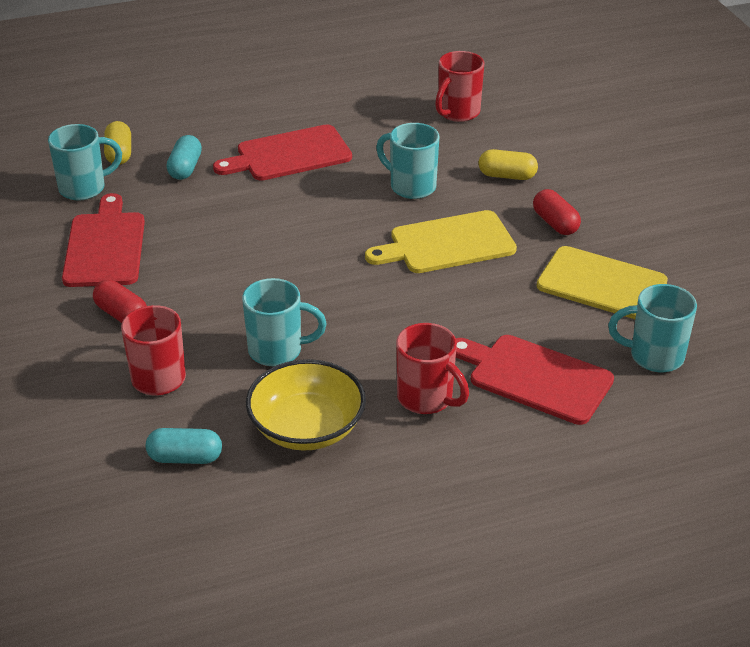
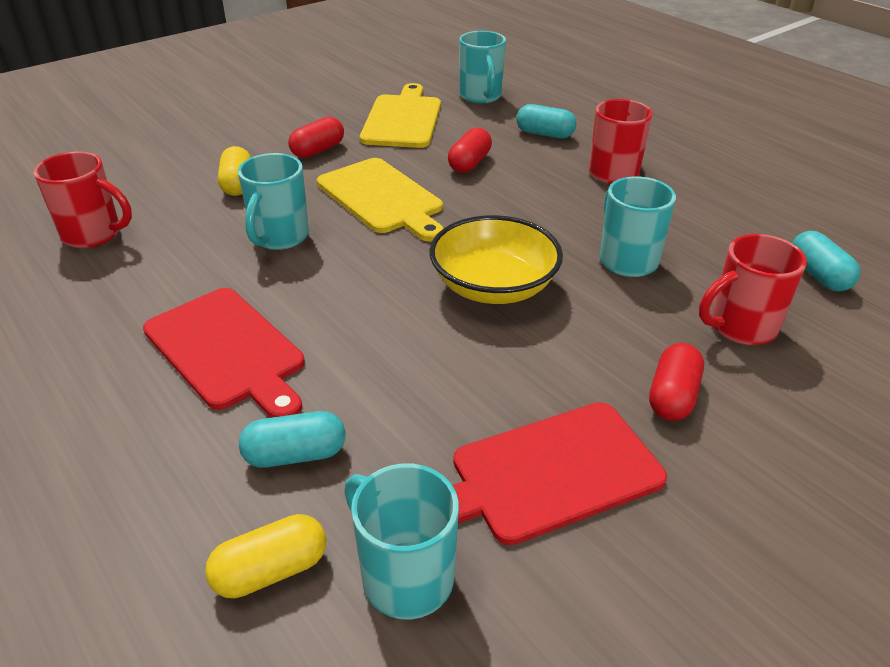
camera: 110 degrees left, 0 degrees up
(307, 428) = (708, 220): yellow bowl -> yellow bowl (493, 286)
(490, 307) = (469, 163): none -> red capsule
(535, 377) = (545, 134): red cutting board -> turquoise capsule

